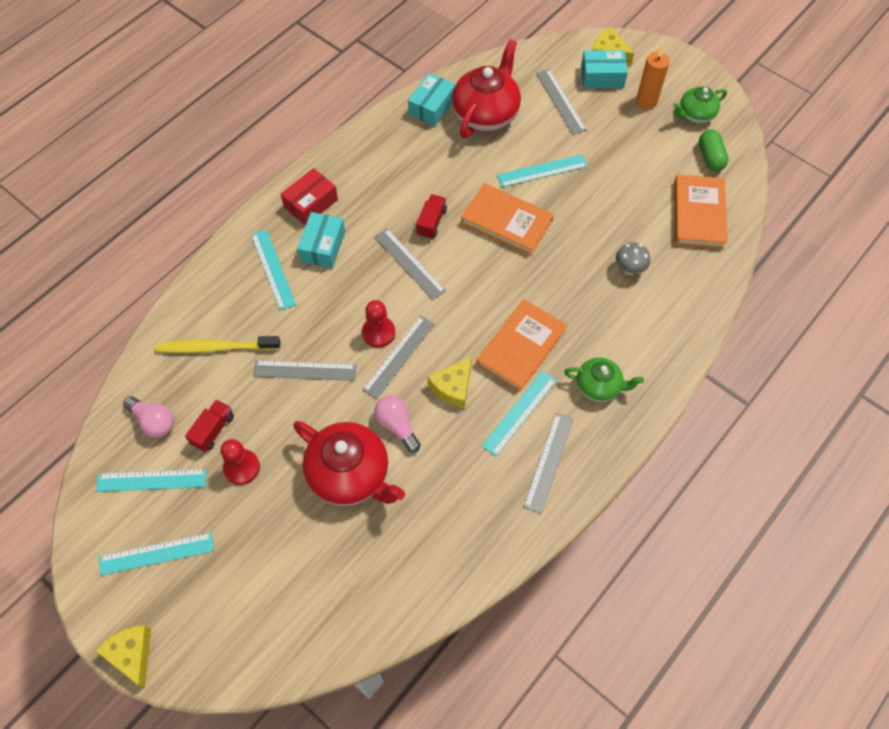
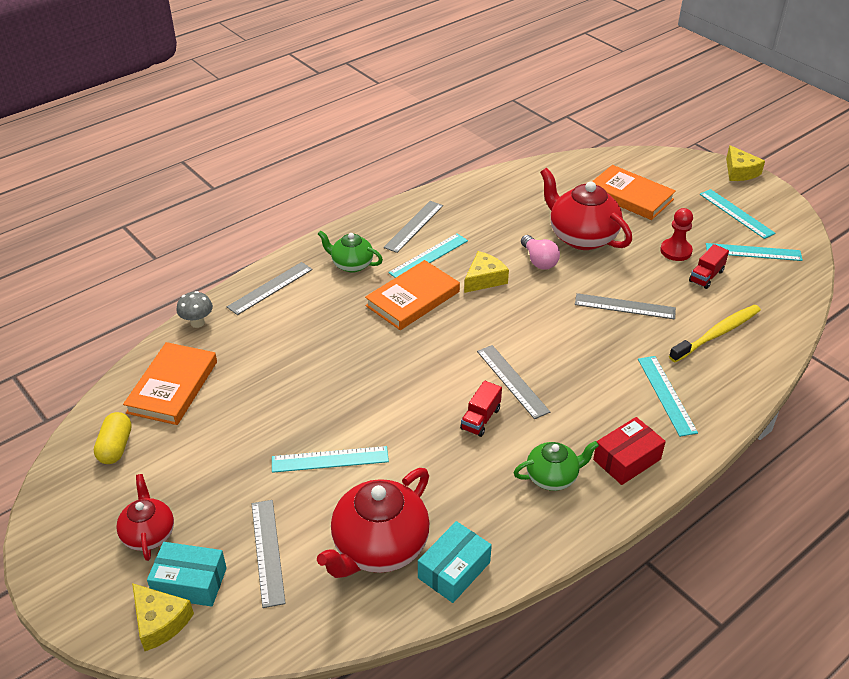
camera: 170 degrees left, 20 degrees down
(154, 421) = (763, 288): pink light bulb -> none
(156, 553) = (736, 213): turquoise ruler -> turquoise ruler turned 60 degrees clockwise
(215, 347) = (717, 334): yellow toothbrush -> yellow toothbrush turned 45 degrees counterclockwise
(323, 246) = (610, 410): turquoise box -> none
(378, 332) = (551, 326): red pawn -> none
(399, 356) = (532, 306): grey ruler -> grey ruler (270, 288)
(506, 222) = (393, 407): orange book -> orange book (630, 196)
(629, 269) = (277, 346): grey mushroom -> grey mushroom (197, 323)
(646, 101) = (149, 534): orange candle -> red teapot
(695, 115) = (97, 504): green teapot -> green teapot (552, 477)
(710, 157) = (115, 447): green capsule -> yellow capsule

